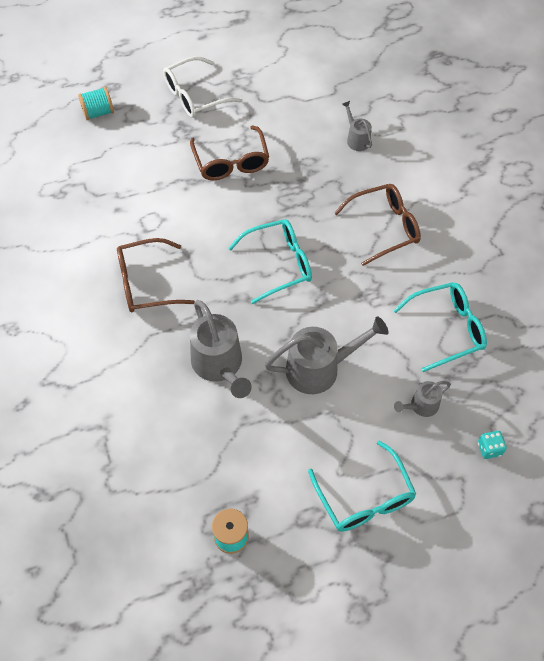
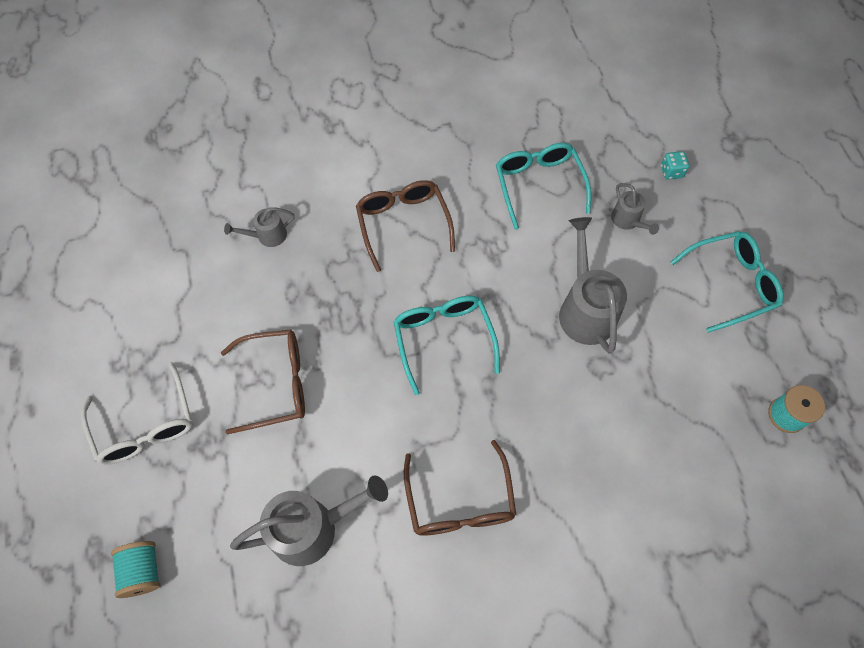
camera: 85 degrees left, 5 degrees up
(220, 365) = (581, 415): grey watering can -> grey watering can (313, 527)

